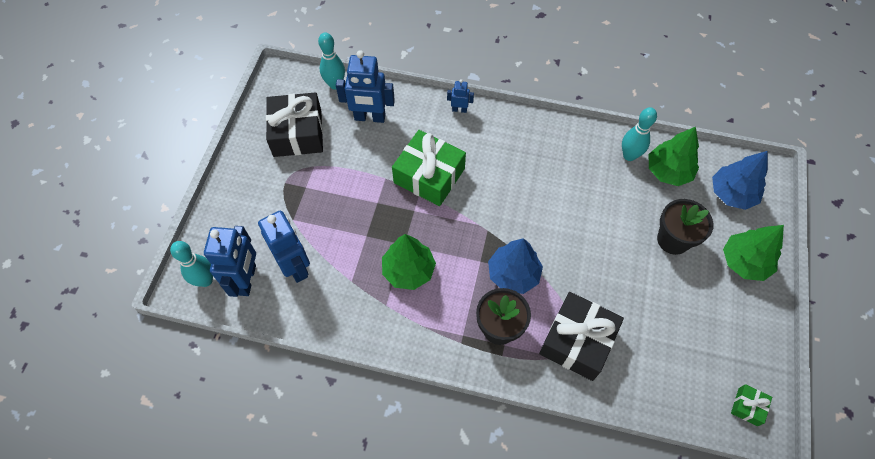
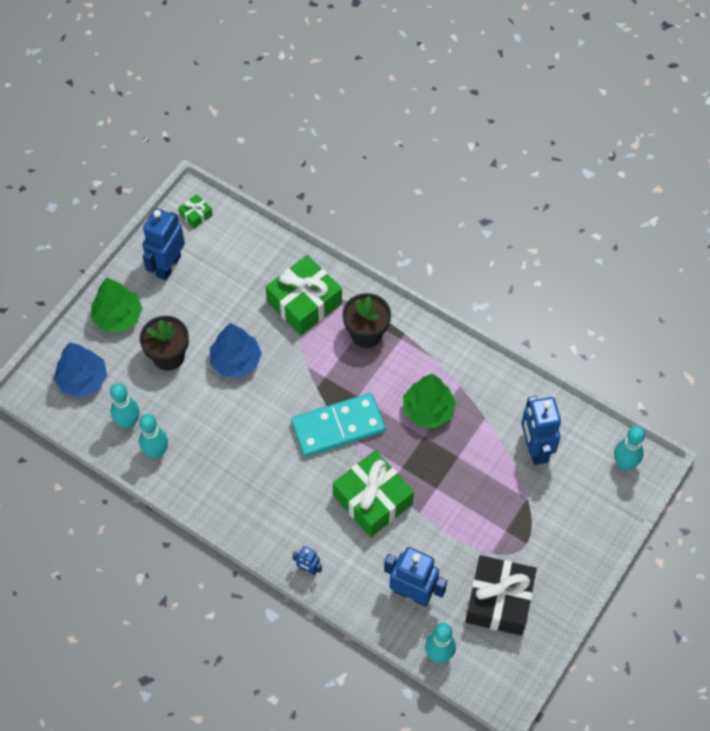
camera: 160 degrees left, 0 degrees up
(247, 280) = (584, 451): blue robot -> blue robot (168, 266)
(485, 227) = (338, 427): none -> turquoise domino
(513, 274) = (332, 374): blue tree -> blue tree (236, 361)
(577, 341) = (304, 302): black gift -> green gift
(668, 171) = (128, 422): green tree -> turquoise bowling pin

